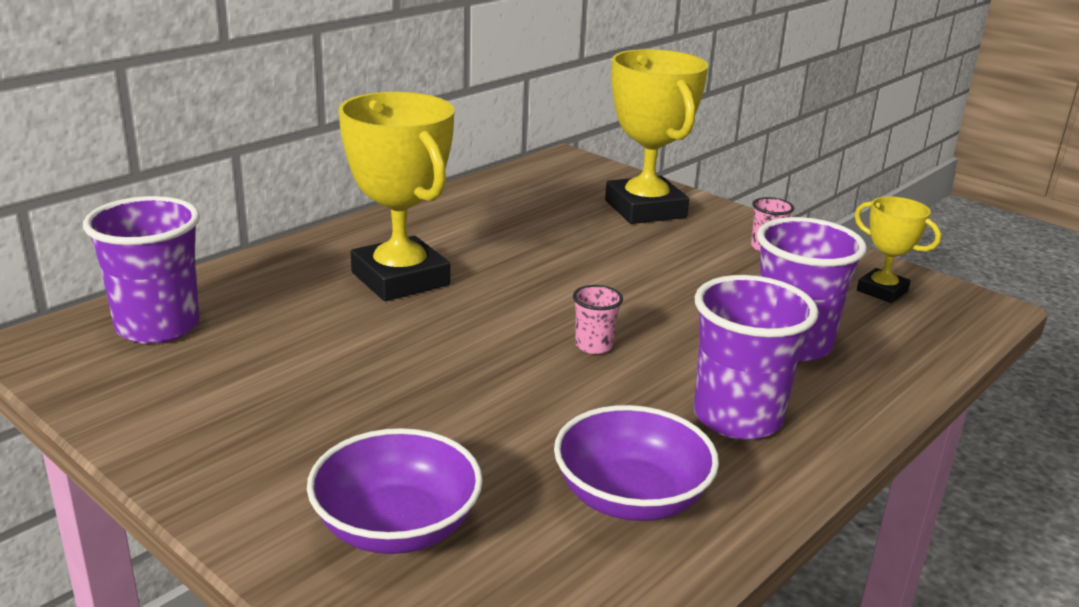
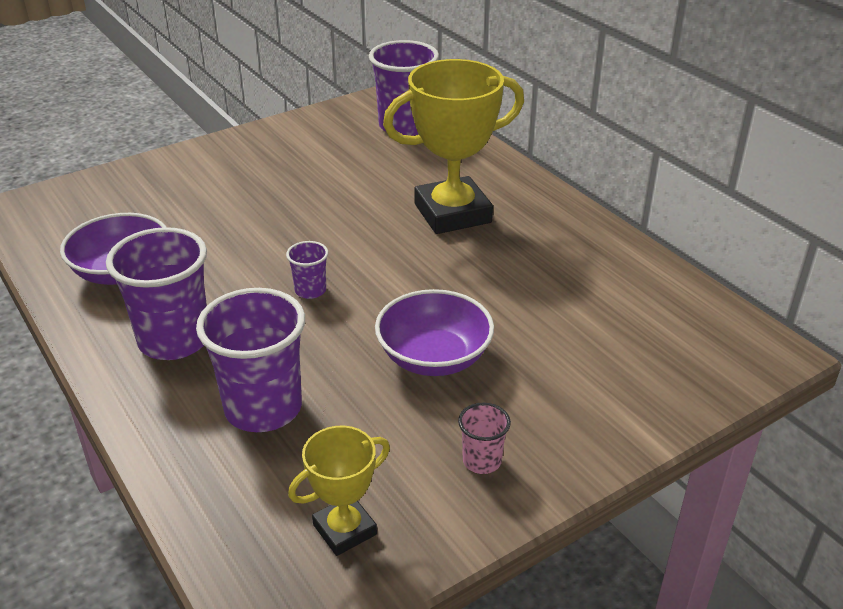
camera: 105 degrees right, 10 degrees up
(396, 527) = (155, 192): purple bowl -> purple bowl (434, 357)
(594, 345) = (310, 290): pink cup -> purple cup
(645, 209) = (602, 384): yellow trophy -> none

